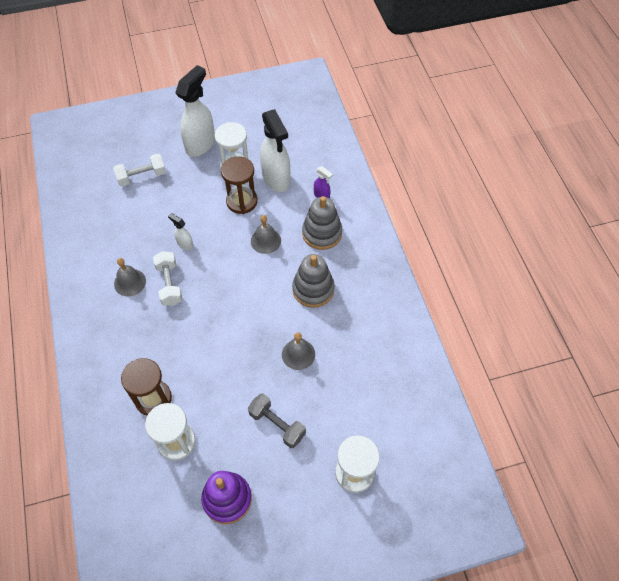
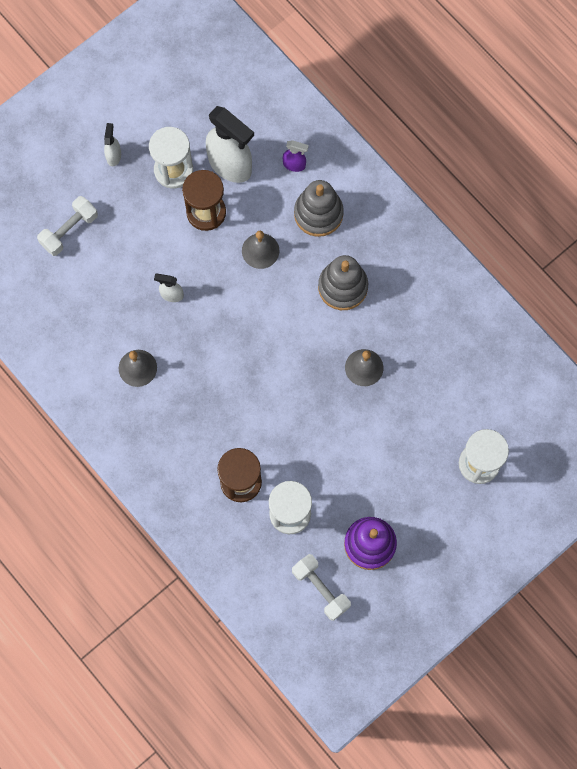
camera: 25 degrees left, 15 degrees up
(169, 284) = (183, 350): white dumbbell -> white dumbbell (320, 589)
(200, 144) = (114, 156): white spray bottle -> white spray bottle, size x0.46
(277, 424) = (380, 451): grey dumbbell -> none

